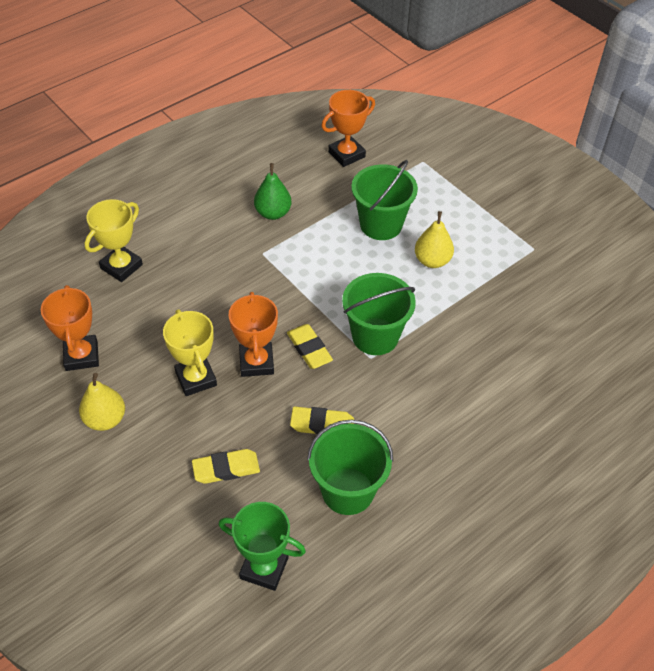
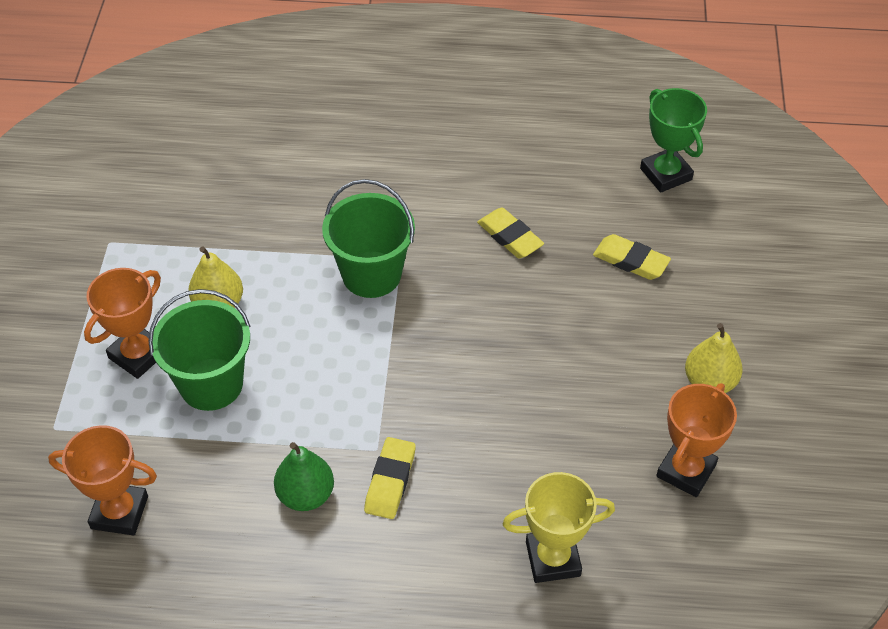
camera: 135 degrees left, 0 degrees up
(196, 378) = (585, 359): yellow trophy -> none
(256, 362) = (511, 332): orange trophy -> orange trophy (138, 355)
(309, 349) = (446, 308): yellow eraser -> yellow eraser (390, 481)
(347, 491) = (544, 177): green bucket -> none

